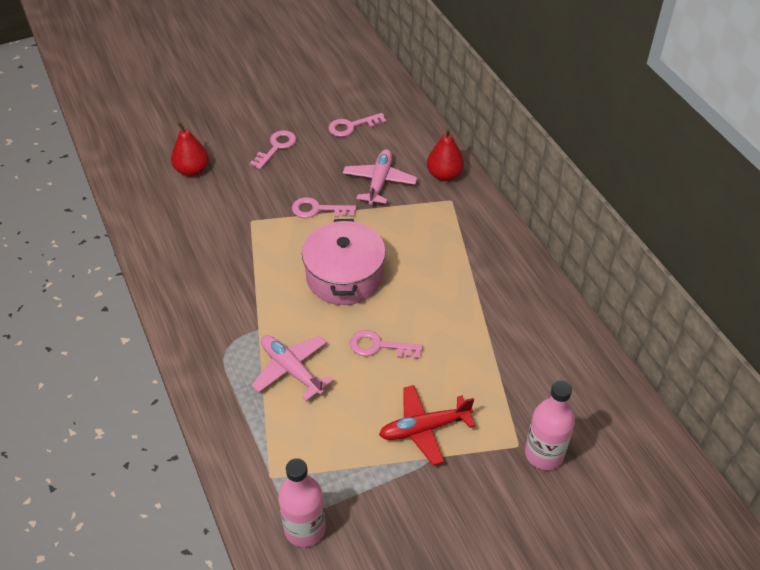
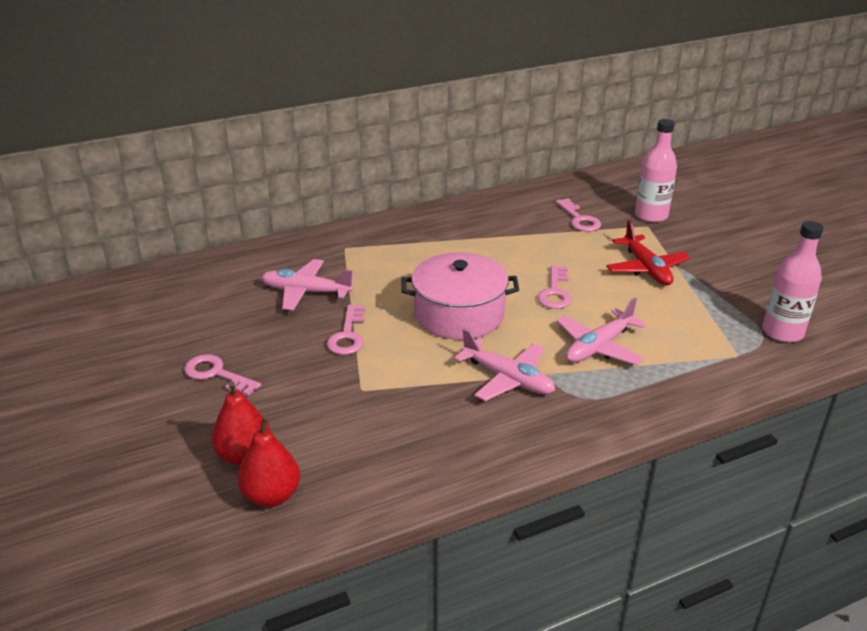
camera: 90 degrees left, 15 degrees down
(254, 304) = (508, 379): none -> pink plane
(351, 126) = (194, 312): pink key -> pink key (579, 219)
(444, 175) = (303, 251): red pear -> red pear (271, 496)

